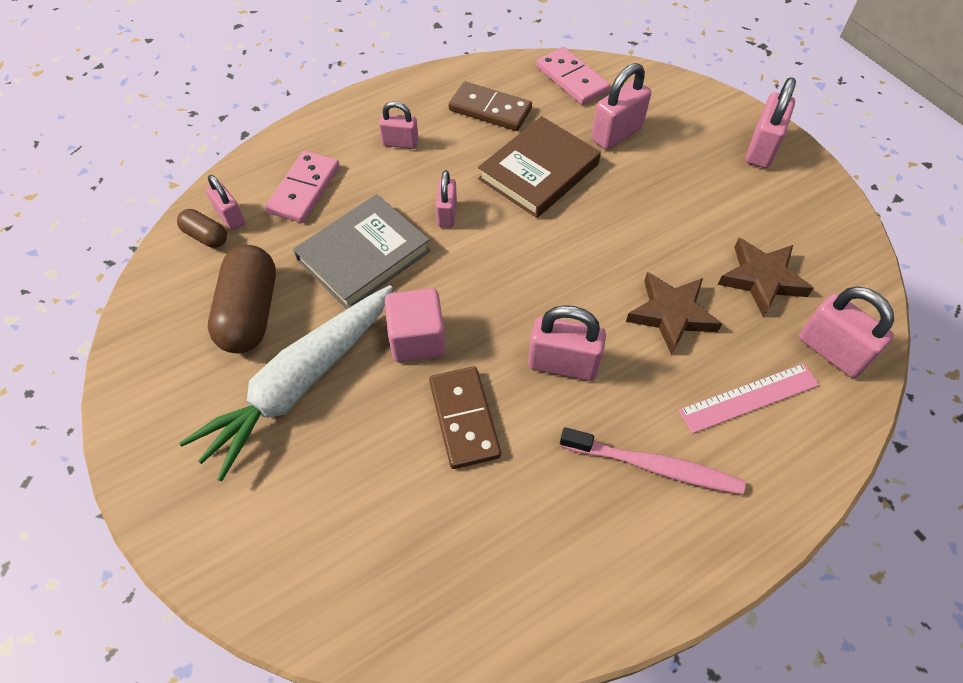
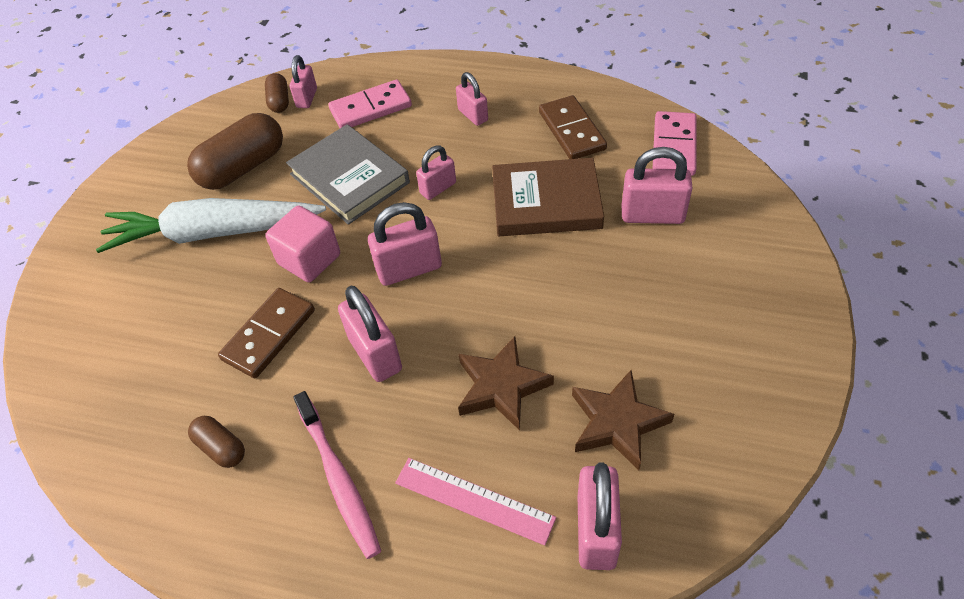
camera: 50 degrees right, 5 degrees down
(363, 255) = (349, 178): grey book -> grey book turned 45 degrees clockwise
(543, 527) = (221, 448): none -> brown capsule
(761, 149) = (776, 318): pink padlock -> pink padlock (409, 269)

